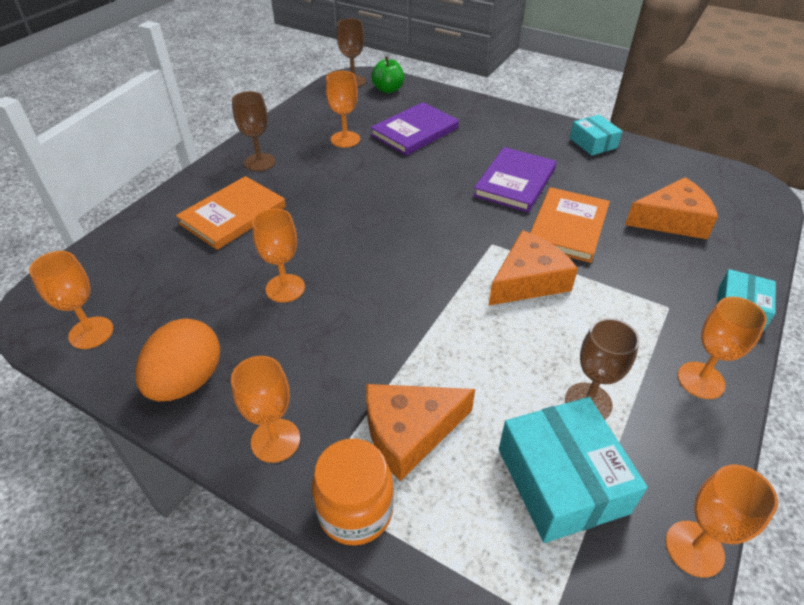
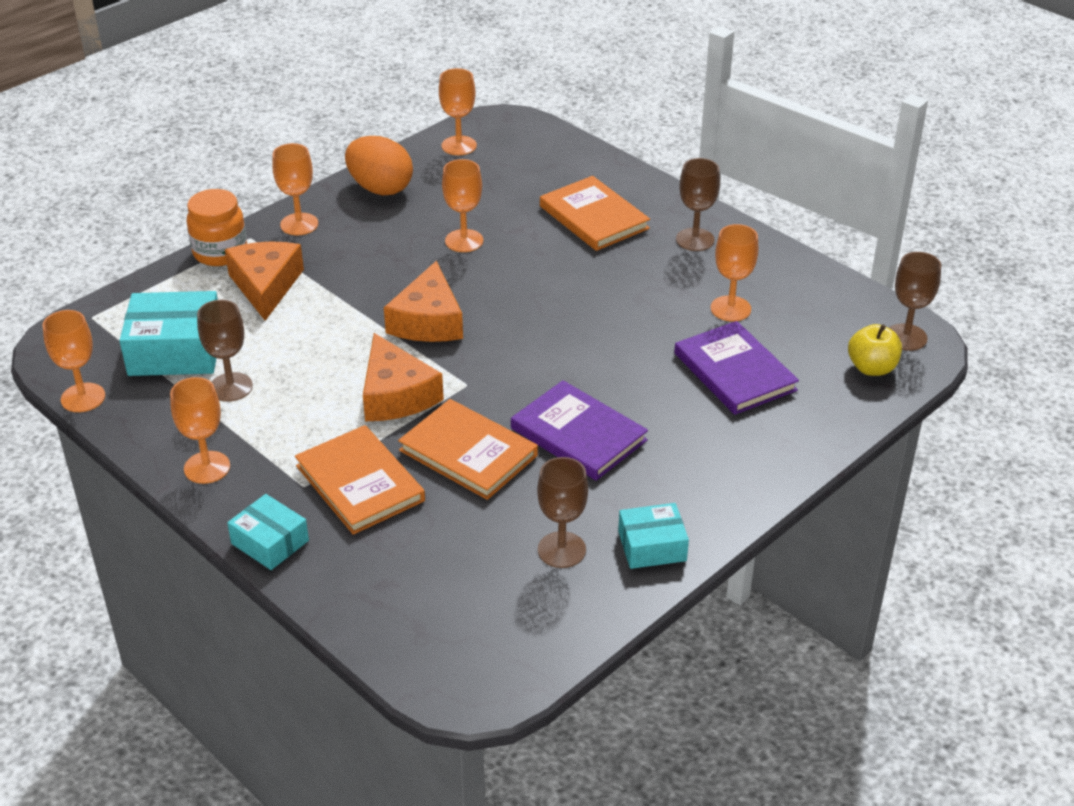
camera: 105 degrees right, 5 degrees down
(388, 89) = (871, 368): green apple -> yellow apple
(624, 173) = (561, 550): none -> brown goblet
(640, 275) = (360, 483): none -> orange book
(672, 220) = (440, 554): orange cheese -> orange cheese (428, 321)

